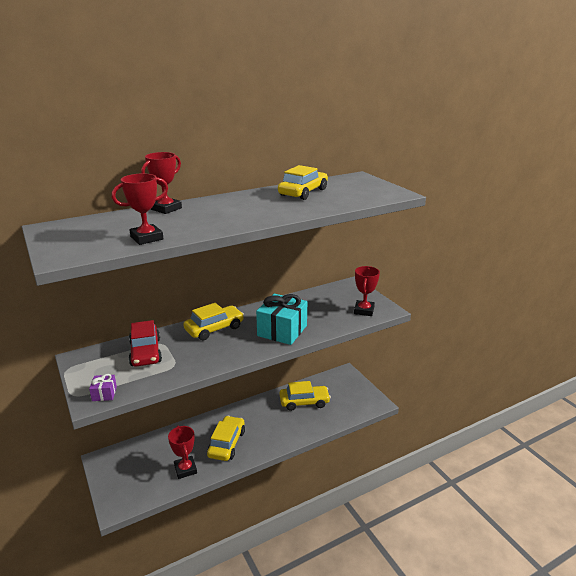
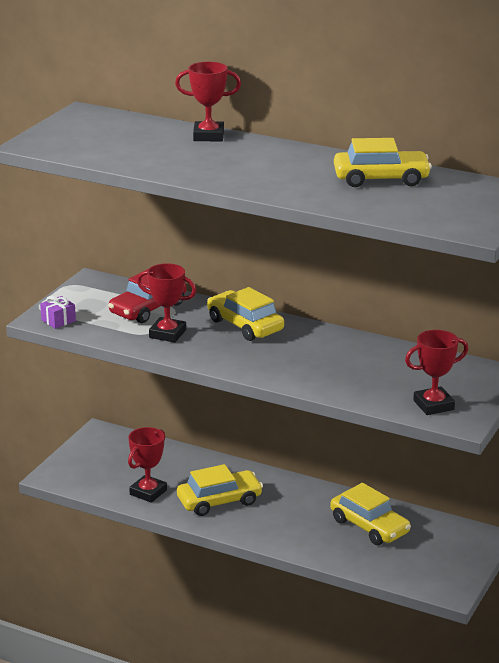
camera: 55 degrees right, 0 degrees up
(147, 238) = (120, 157): red trophy -> red trophy (167, 334)
(214, 328) = (245, 325): yellow car -> yellow car turned 150 degrees counterclockwise
(282, 331) = (300, 367): turquoise gift -> none

